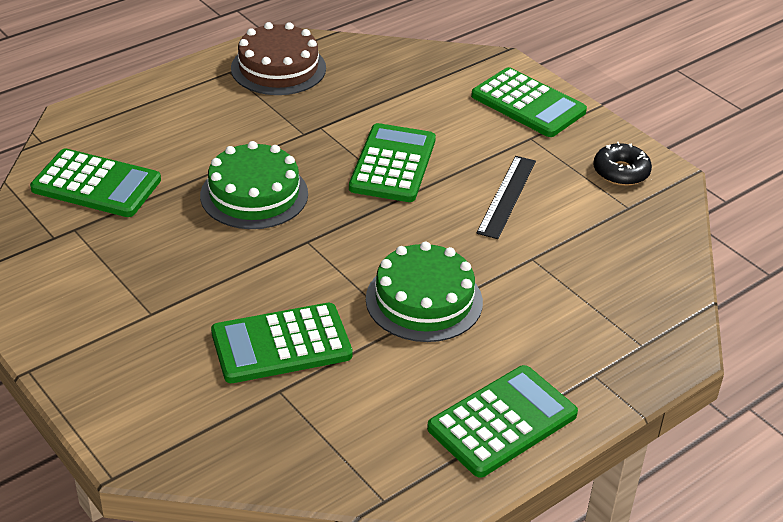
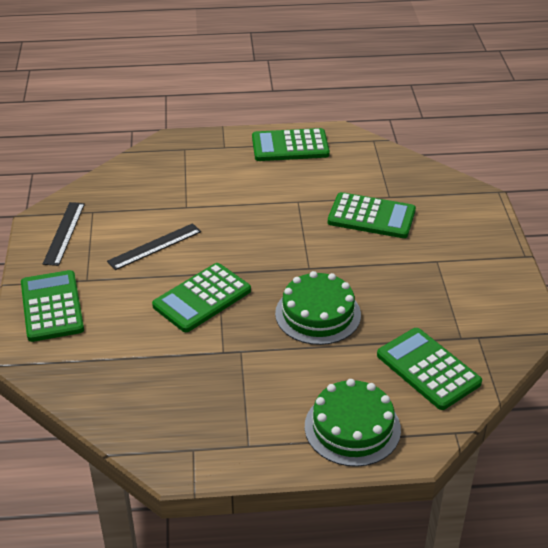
camera: 145 degrees left, 0 degrees up
(278, 68) = (203, 430): brown cake -> none
(424, 300) = (272, 209): green cake -> green cake (352, 428)
(621, 172) = (64, 233): black donut -> black ruler

